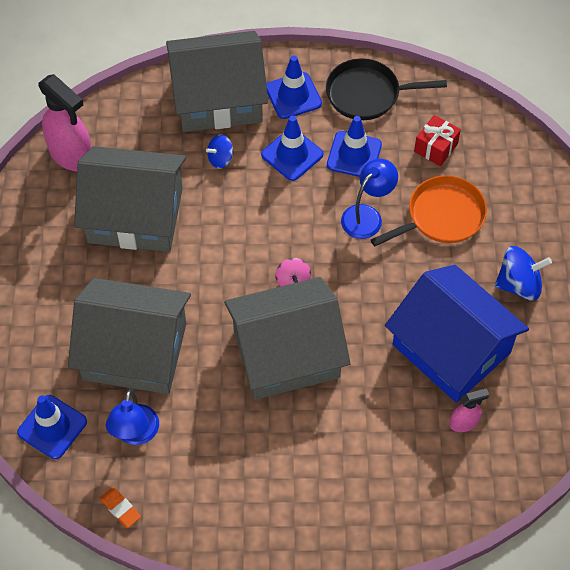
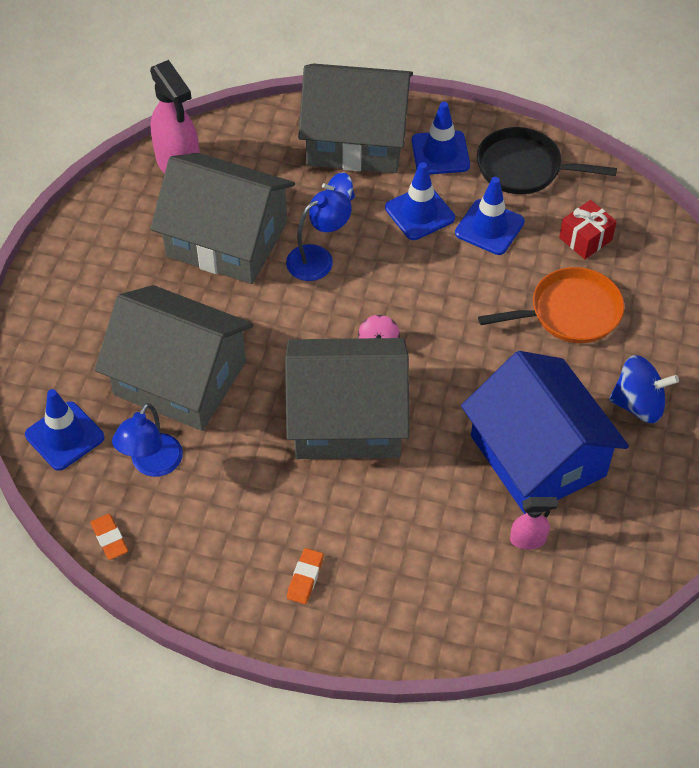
camera: 15 degrees right, 5 degrees down
(294, 501) = (305, 578): none -> orange eraser
(367, 216) = (484, 294): blue lamp -> blue lamp (318, 258)

